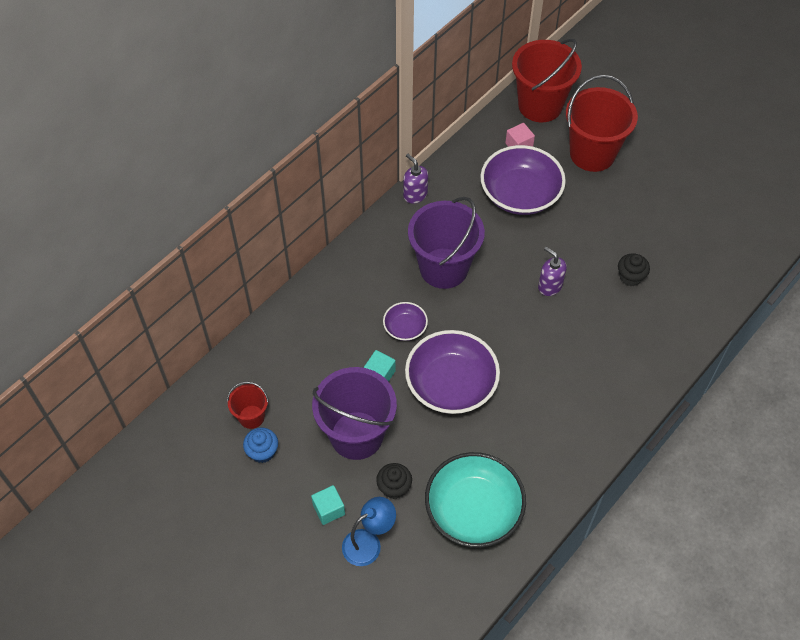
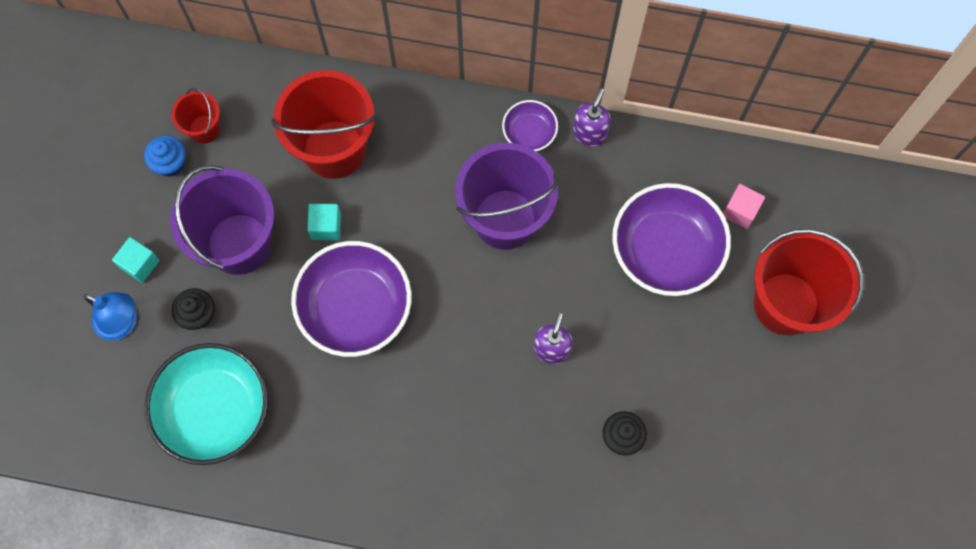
camera: 60 degrees right, 15 degrees up
(405, 328) = (400, 220): purple bowl -> purple bowl (529, 132)
(540, 105) = (823, 204): red bucket -> red bucket (334, 149)

